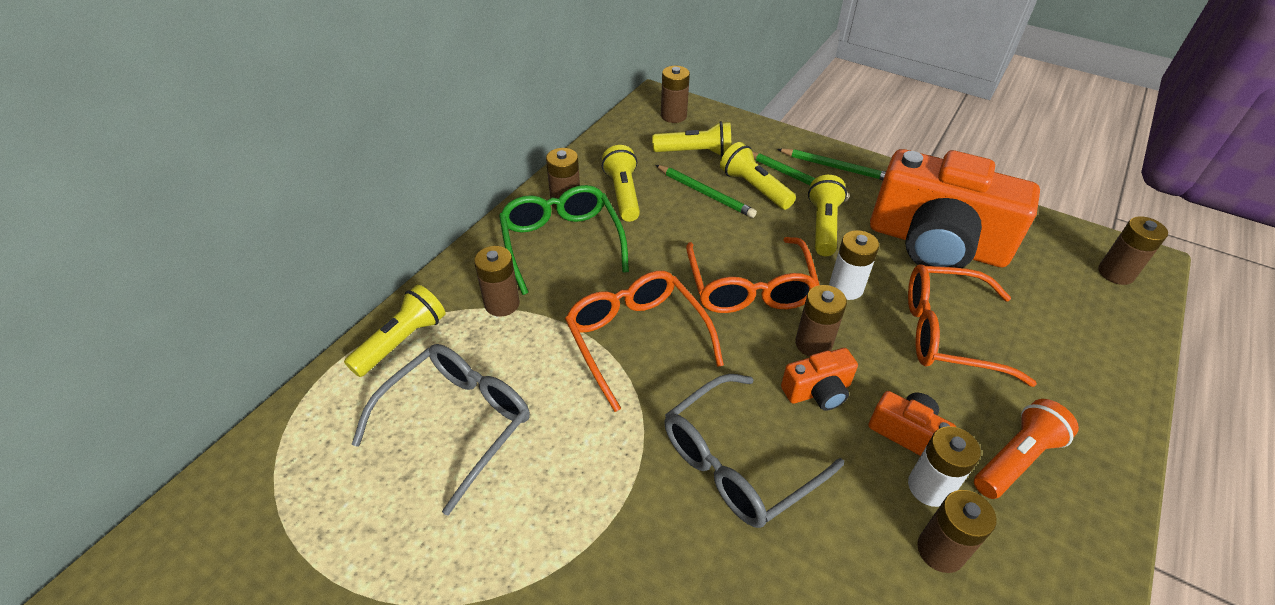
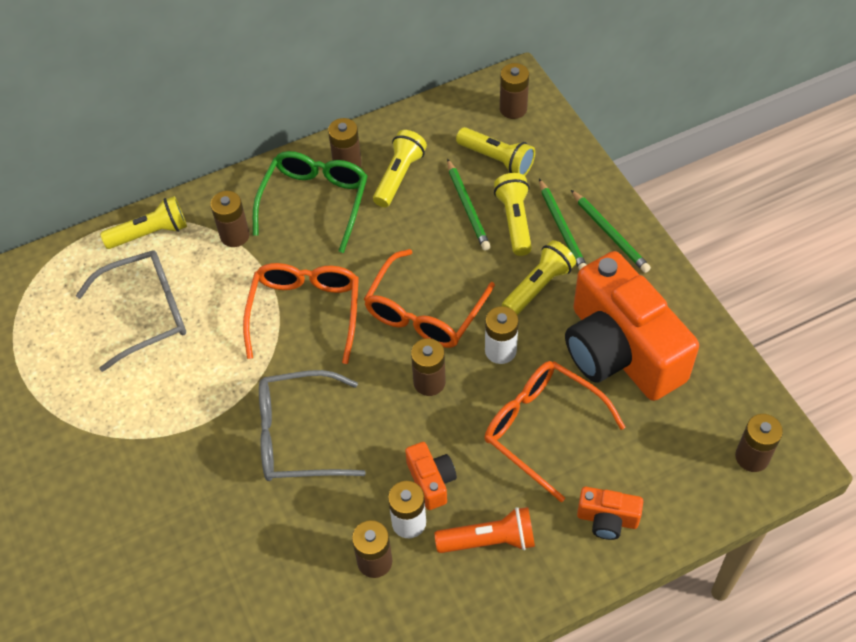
camera: 35 degrees right, 10 degrees up
(818, 391) = (398, 418): orange camera -> orange camera (607, 519)

